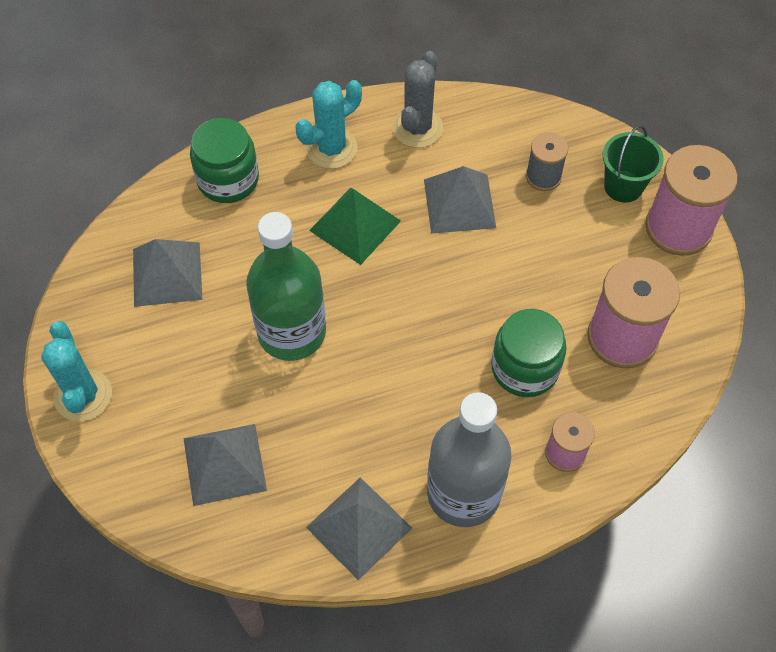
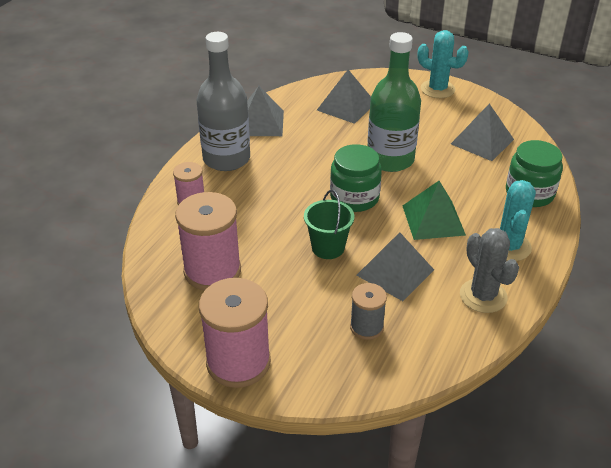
camera: 135 degrees right, 20 degrees down
(525, 368) = (253, 221): green jar -> green jar (354, 198)
(623, 186) = (306, 362): green bucket -> green bucket (328, 248)

